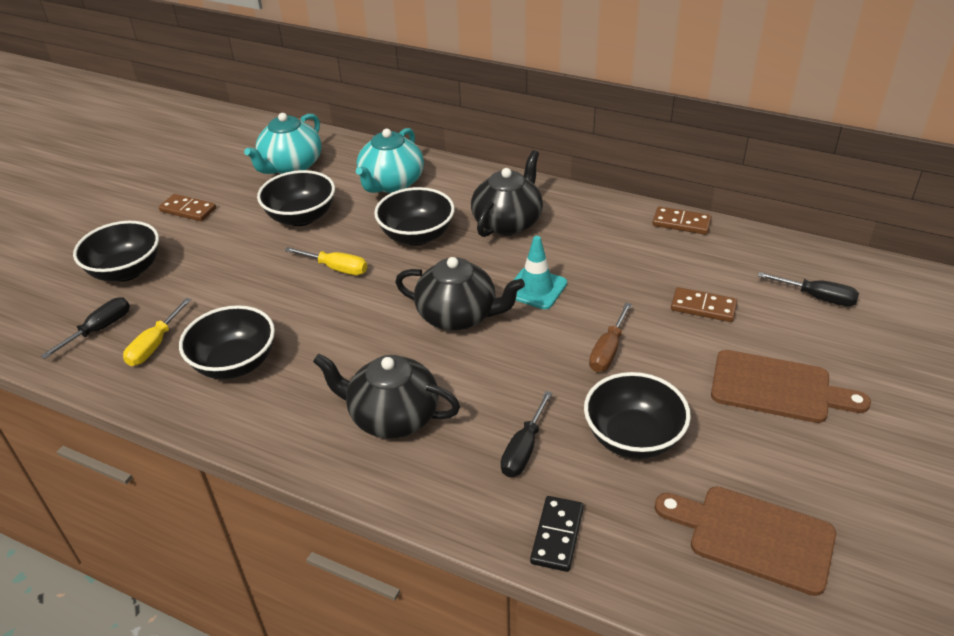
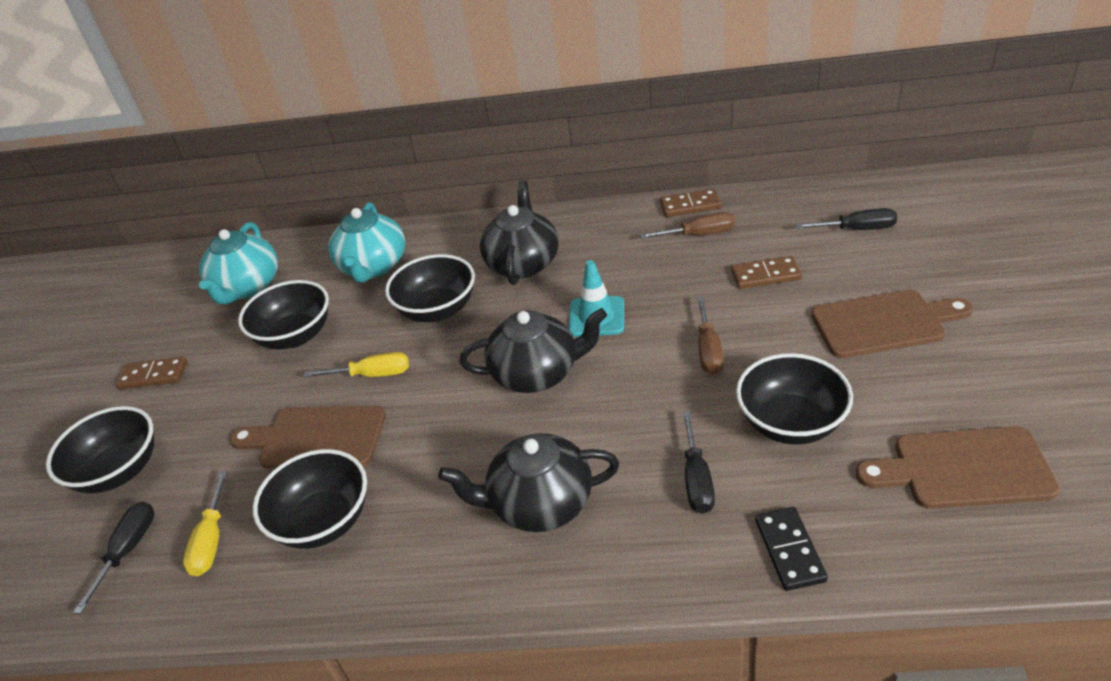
camera: 20 degrees left, 0 degrees up
(267, 301) = (316, 438): none -> brown cutting board
(671, 251) = (699, 234): none -> brown screwdriver

